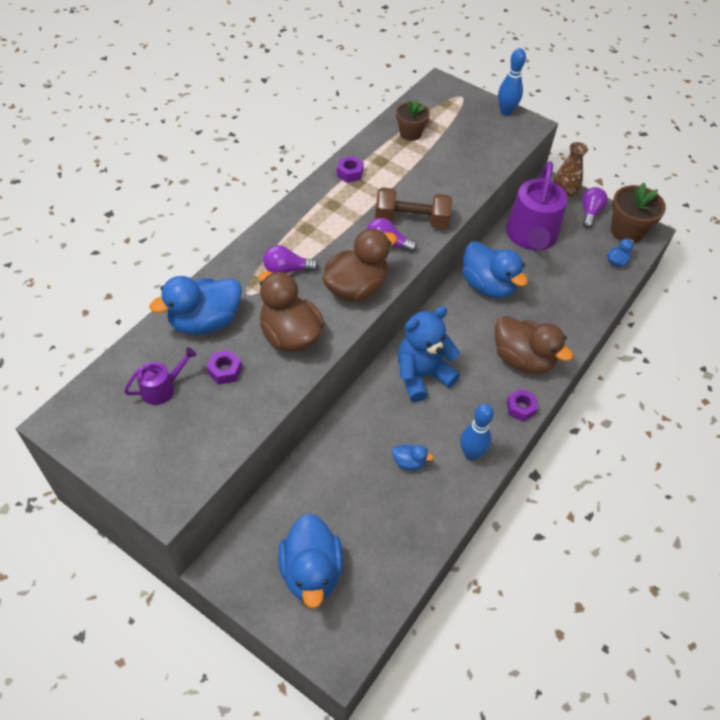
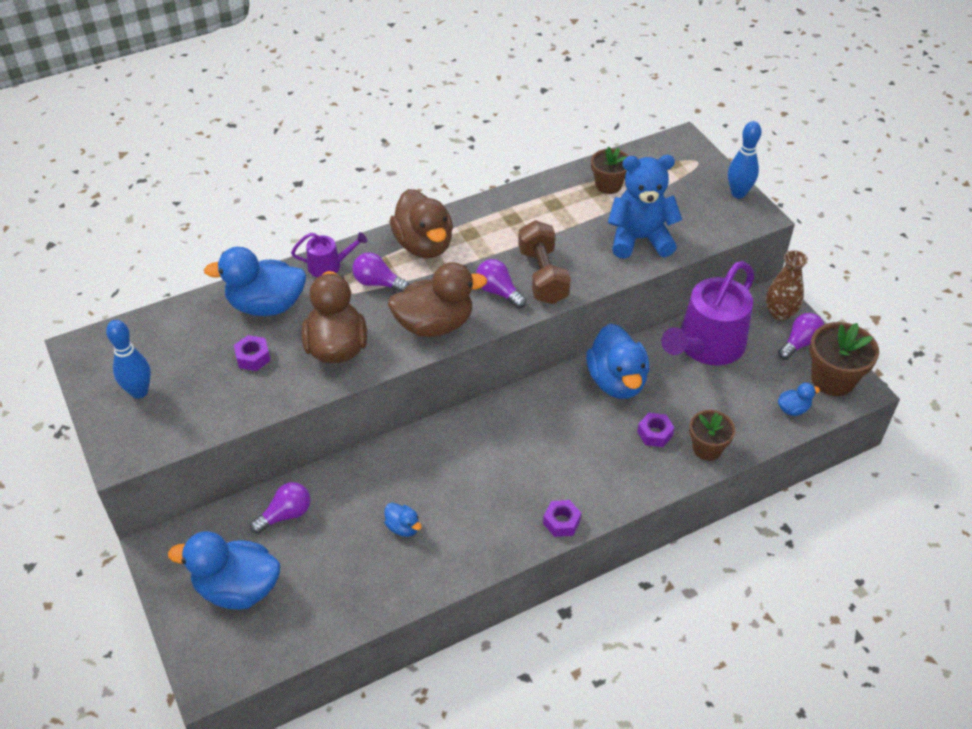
camera: 30 degrees right, 5 degrees down
(162, 388) = (186, 352): purple watering can -> purple watering can (329, 265)
(309, 493) = (285, 515): none -> purple light bulb
(311, 572) = (237, 588): blue duck -> blue duck turned 75 degrees clockwise
(350, 173) = (511, 207): purple nut -> purple nut (655, 434)
(411, 220) = (543, 276): brown dumbbell -> brown dumbbell turned 45 degrees clockwise
(422, 375) = (477, 447): blue teddy bear -> blue teddy bear (640, 239)
(471, 454) = (474, 546): blue bowling pin -> blue bowling pin (139, 392)
(522, 359) = (600, 473): brown duck -> brown duck (424, 245)
(581, 312) = (707, 448): none -> brown flower pot

